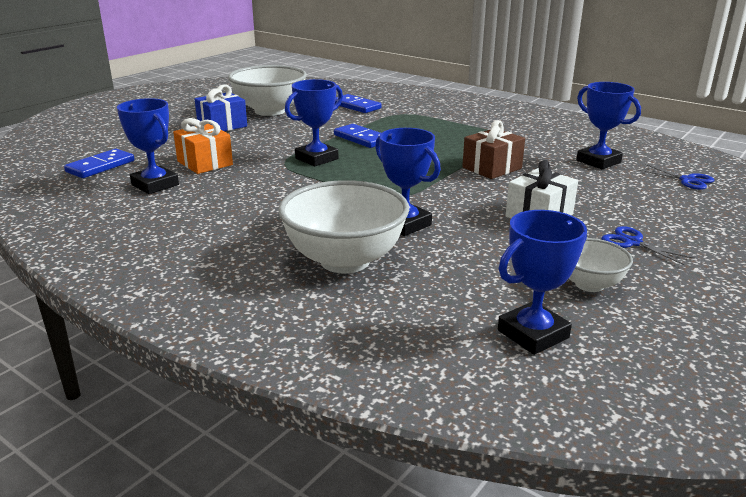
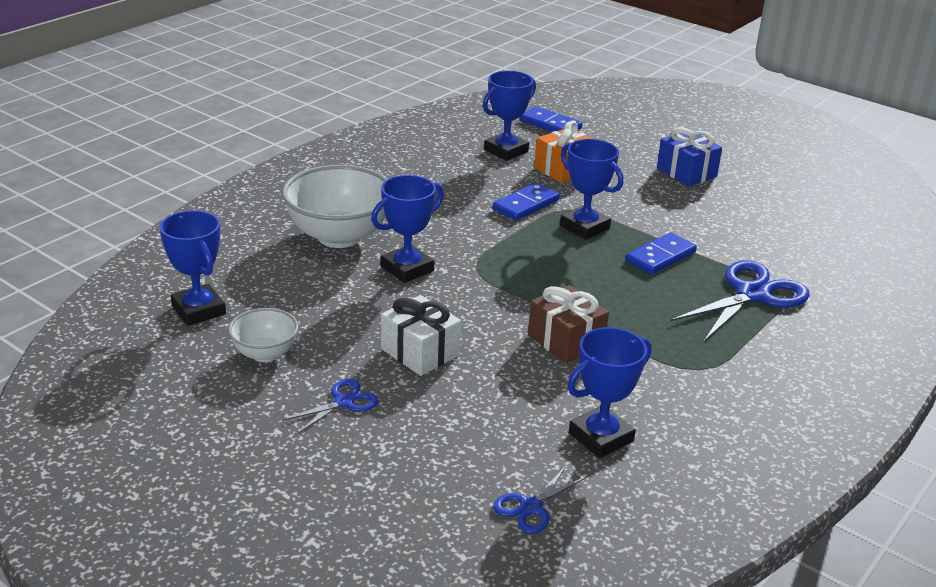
camera: 90 degrees right, 5 degrees up
(270, 111) = (755, 199): white bowl -> none
(356, 106) = (803, 258): blue domino -> blue domino (526, 205)
(406, 119) = (752, 294): none -> blue scissors

